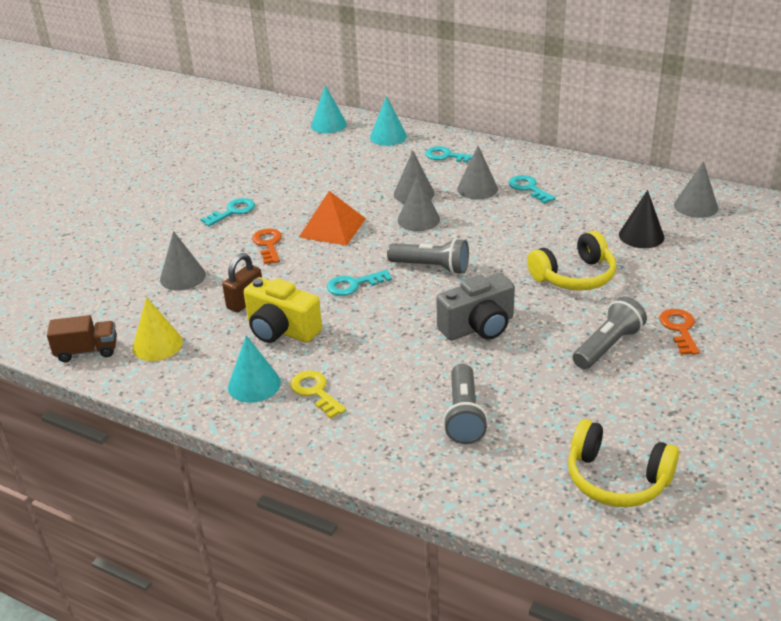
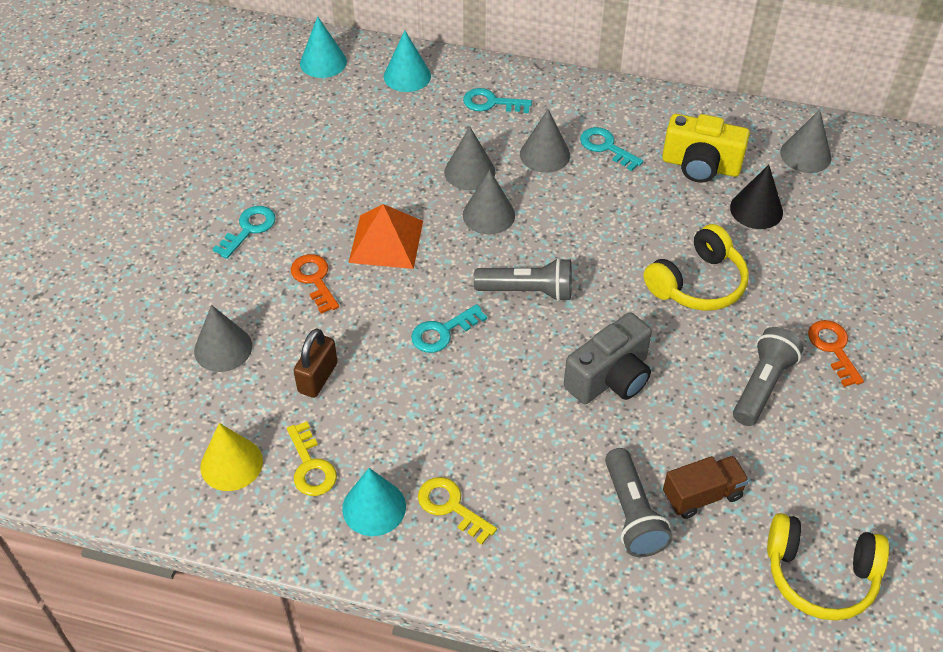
camera: 15 degrees left, 15 degrees up
(87, 351) = (145, 488): brown truck -> brown truck (702, 495)
(216, 353) = (310, 466): none -> yellow key
(281, 330) = (378, 417): yellow camera -> yellow camera (700, 166)

